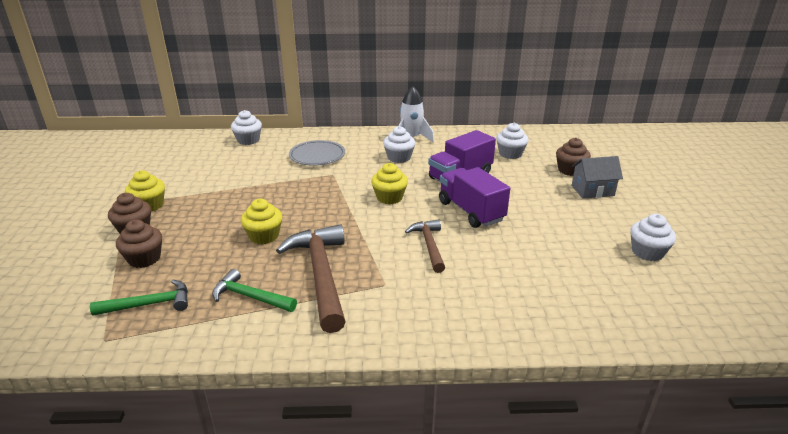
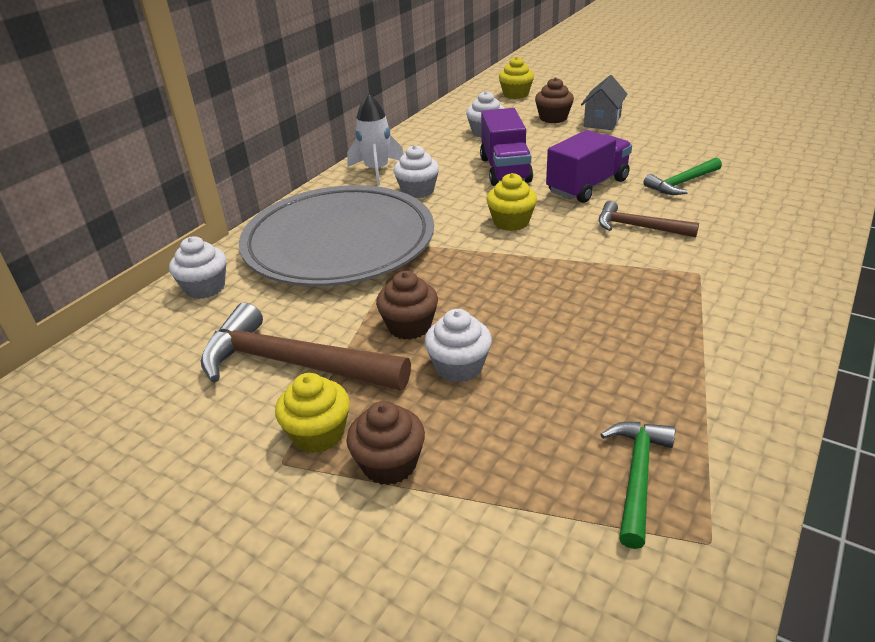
camera: 55 degrees left, 5 degrees up
(144, 258) = (497, 464): brown cupcake -> brown cupcake (409, 326)
(250, 297) = (671, 375): green hammer -> green hammer (682, 183)
(264, 236) = (525, 333): yellow cupcake -> yellow cupcake (516, 94)
(317, 156) = (339, 242): grey plate -> grey plate, size x2.14
(321, 275) = (653, 310): brown hammer -> brown hammer (293, 364)
(471, 211) = (587, 186): purple truck -> purple truck turned 135 degrees clockwise
(647, 252) = (724, 136): white cupcake -> white cupcake (459, 367)

